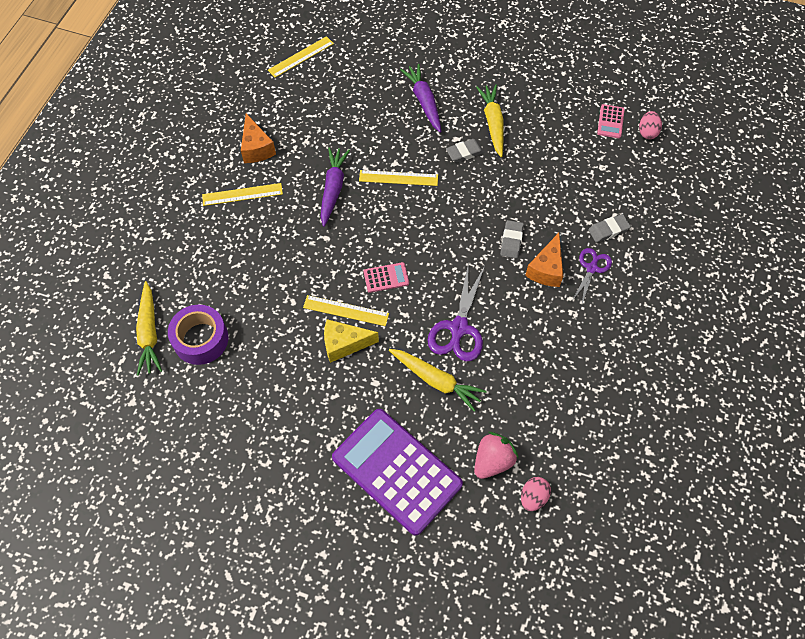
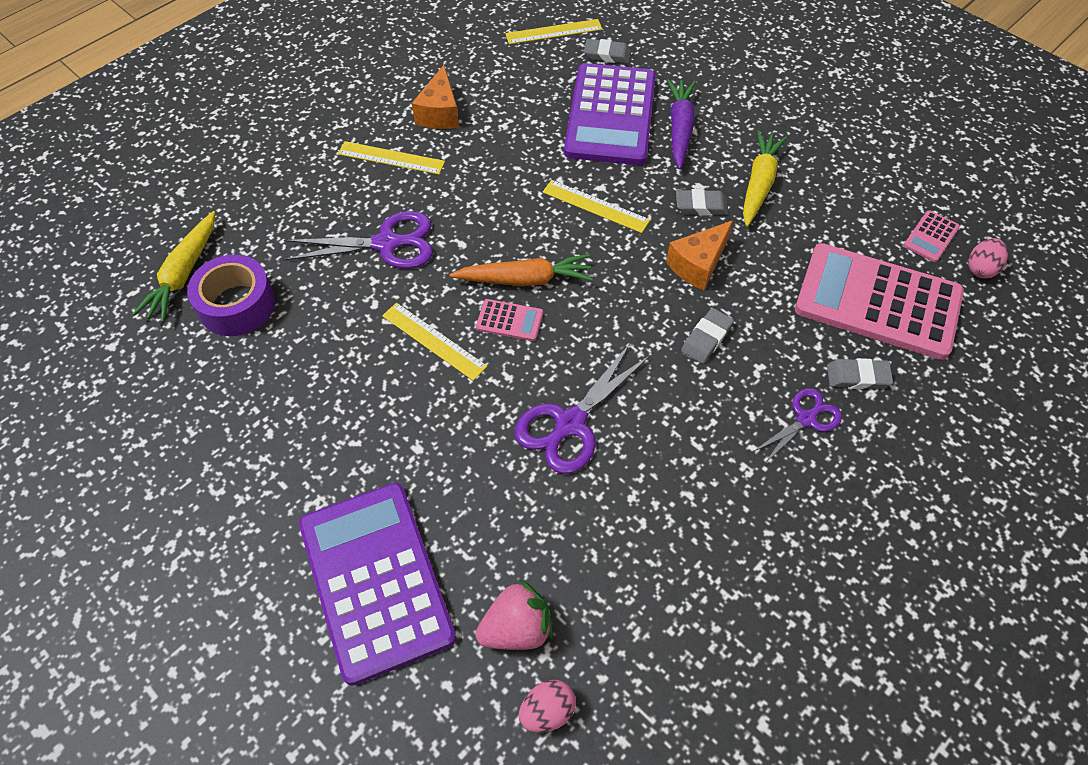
camera: 25 degrees right, 5 degrees down
(276, 257) = (386, 243): none -> purple scissors
(333, 189) = (504, 190): purple carrot -> none
(344, 344) = (406, 382): yellow cheese -> none
(347, 62) = (607, 55): none -> grey eraser
(374, 108) = (611, 115): none -> purple calculator
(380, 246) = (525, 279): none -> orange carrot
(436, 380) = (500, 480): yellow carrot -> none
(546, 269) = (737, 394): orange cheese -> orange cheese (698, 264)
(599, 177) = (877, 302): none -> pink calculator

